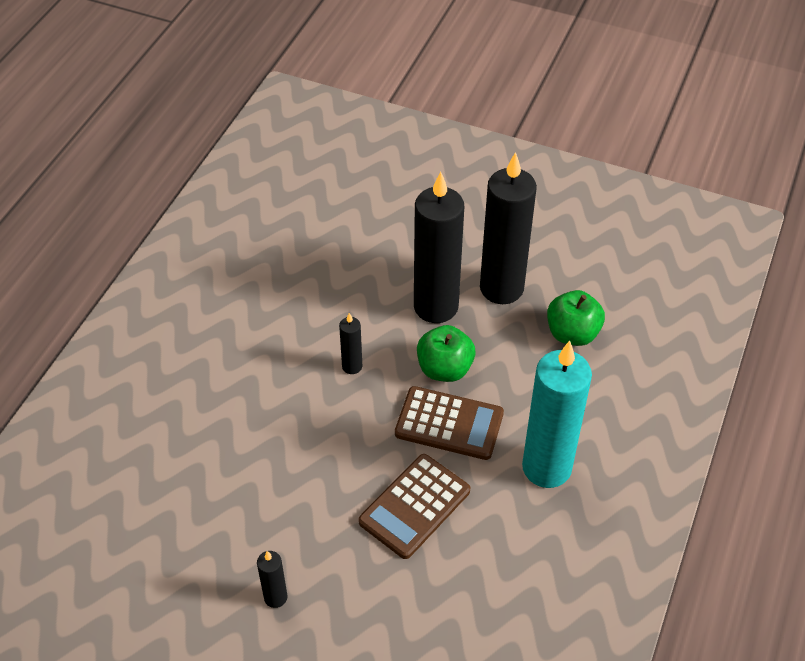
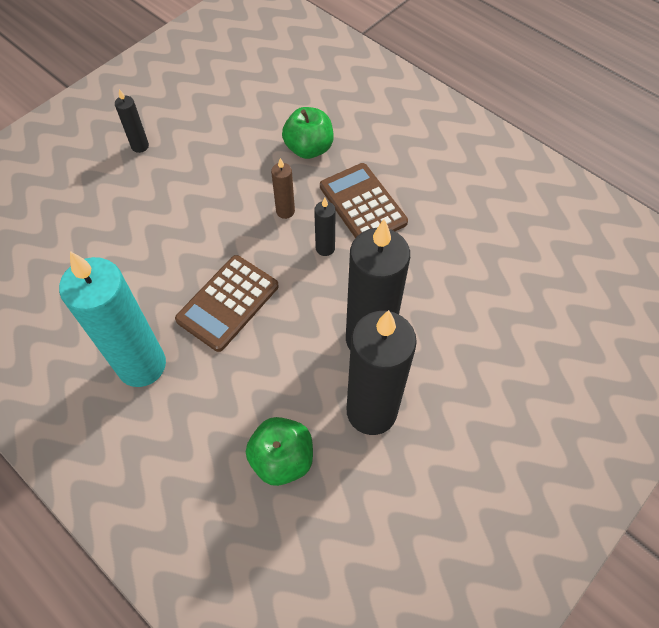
camera: 110 degrees right, 10 degrees up
(319, 414) = (285, 211): none -> brown candle
(414, 506) = (162, 251): brown calculator -> brown calculator (363, 204)
(444, 369) = (290, 320): green apple -> green apple (309, 148)

